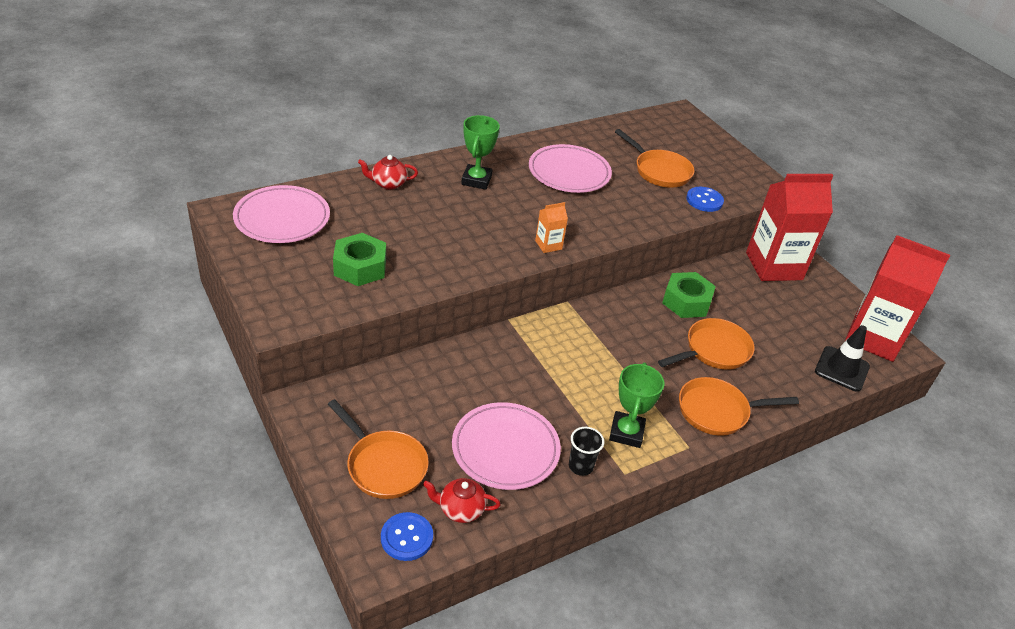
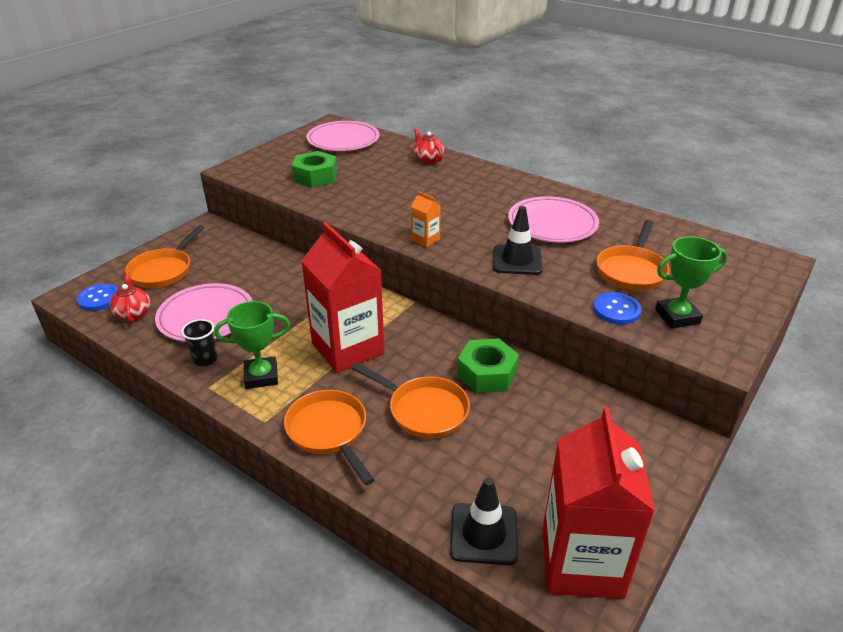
camera: 70 degrees right, 5 degrees down
(476, 180) = (479, 188): green trophy -> green trophy (677, 316)
(613, 213) = (517, 260): none -> black traffic cone
(774, 266) = (630, 431): red carton -> red carton (347, 348)

